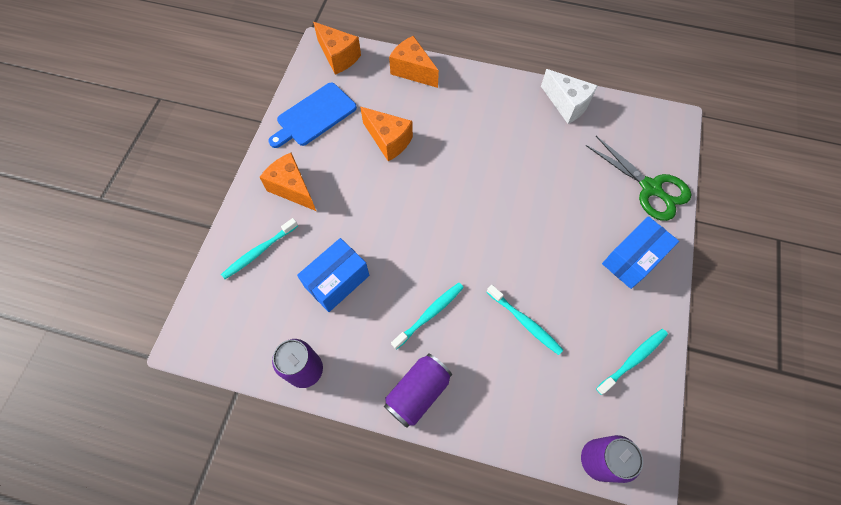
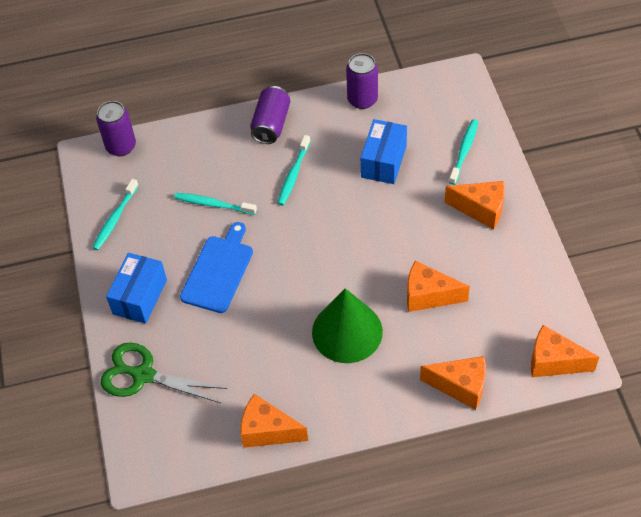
camera: 155 degrees right, 10 degrees down
(314, 116) = (520, 284): blue cutting board -> blue cutting board (218, 271)
(469, 144) = (347, 331): none -> green cone
(567, 104) = (267, 431): white cheese -> orange cheese

